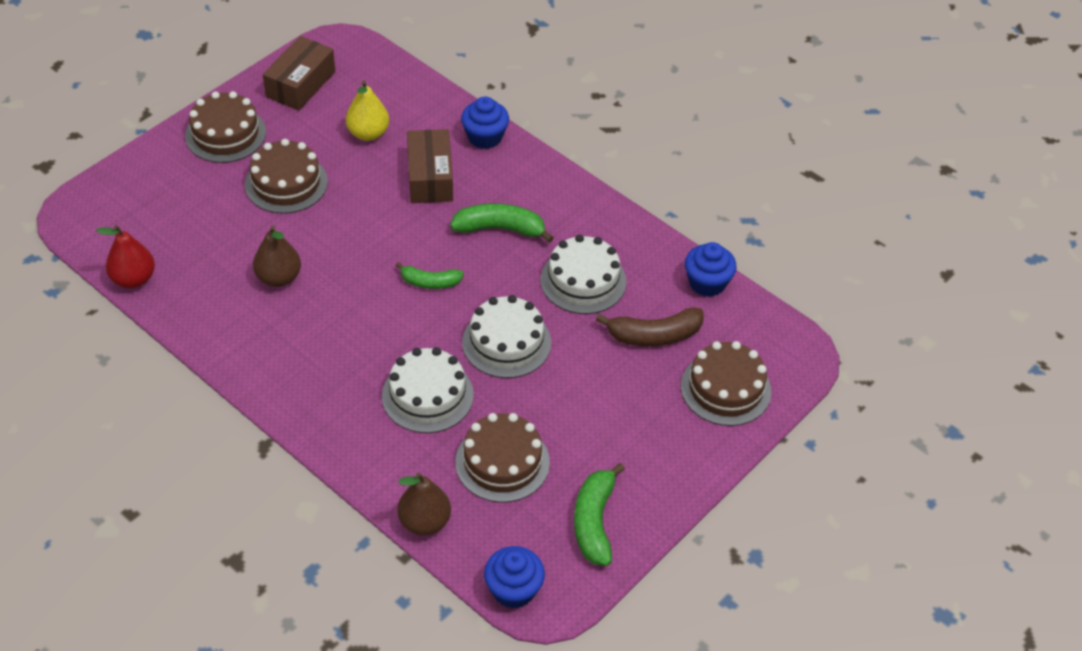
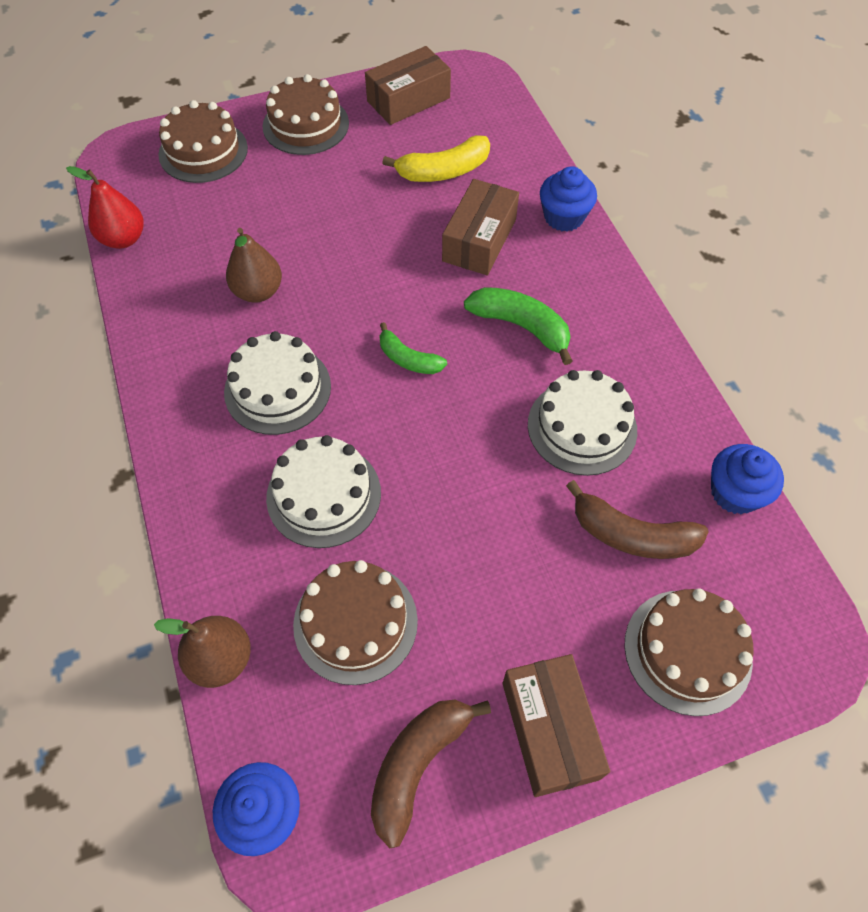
camera: 30 degrees right, 10 degrees up
(286, 183) = (330, 194): brown cake -> brown cake (203, 151)
(368, 133) = (444, 171): yellow pear -> yellow banana
(506, 342) = (450, 467): white cake -> white cake (277, 389)
(594, 522) = (417, 764): green banana -> brown banana
(665, 468) = (549, 730): none -> brown box

